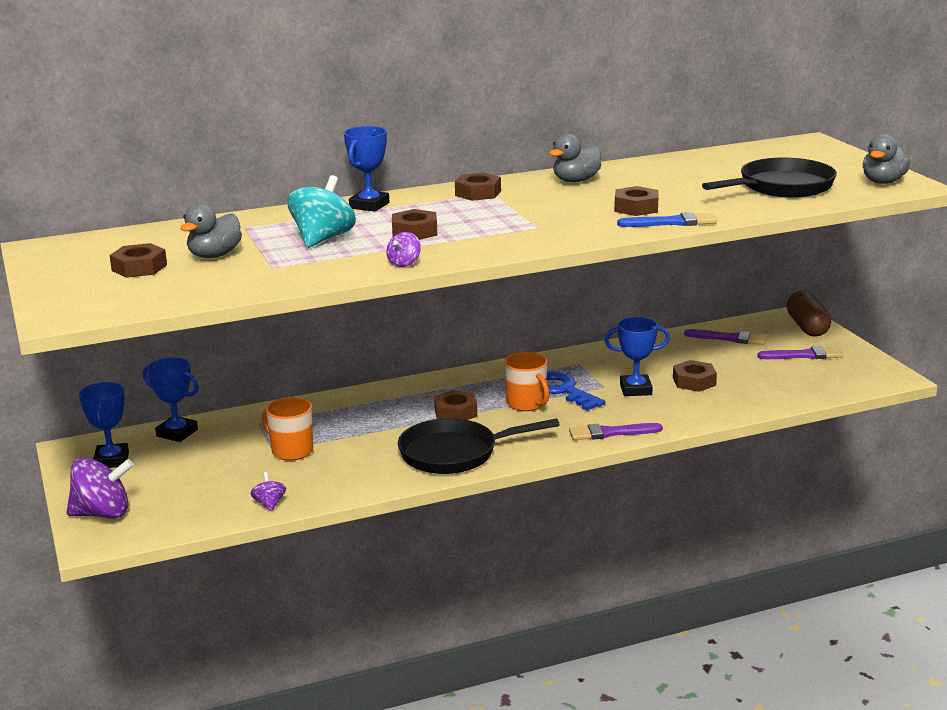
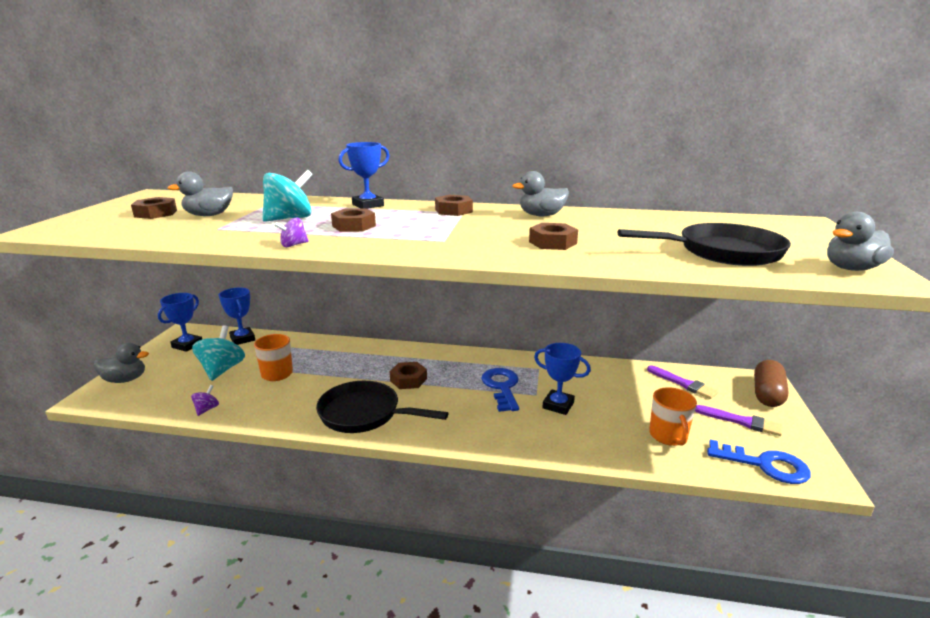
camera: 30 degrees right, 0 degrees up
(102, 514) = (125, 380): purple spinning top -> grey duck
(214, 468) = (222, 370): none -> turquoise spinning top
(527, 404) = (463, 390): orange mug -> orange mug (668, 436)
(610, 433) = (494, 439): purple brush -> none
(672, 222) = (562, 260): blue brush -> none
(694, 381) = (614, 414): brown nut -> none
(846, 382) = (765, 465): none -> blue key

